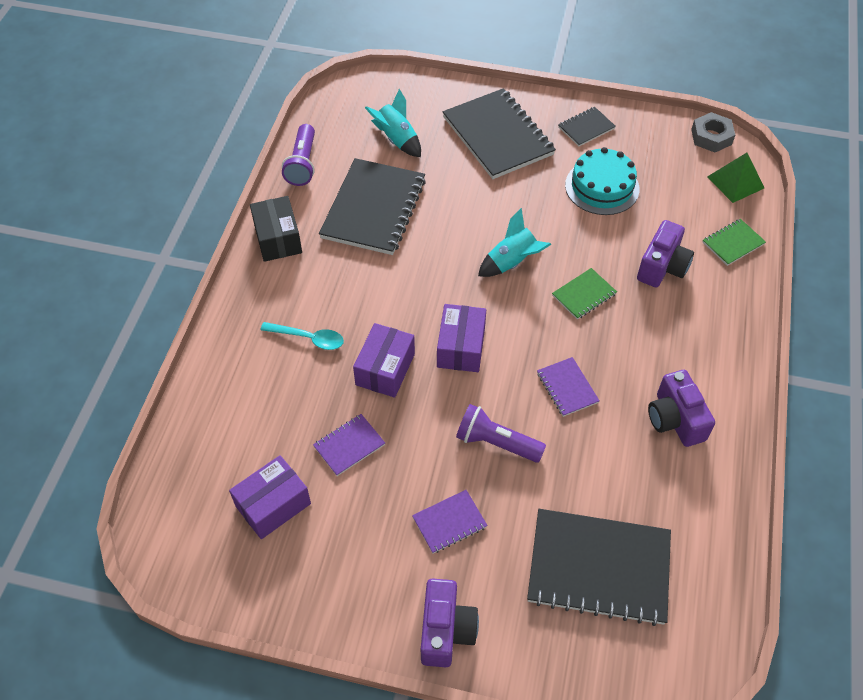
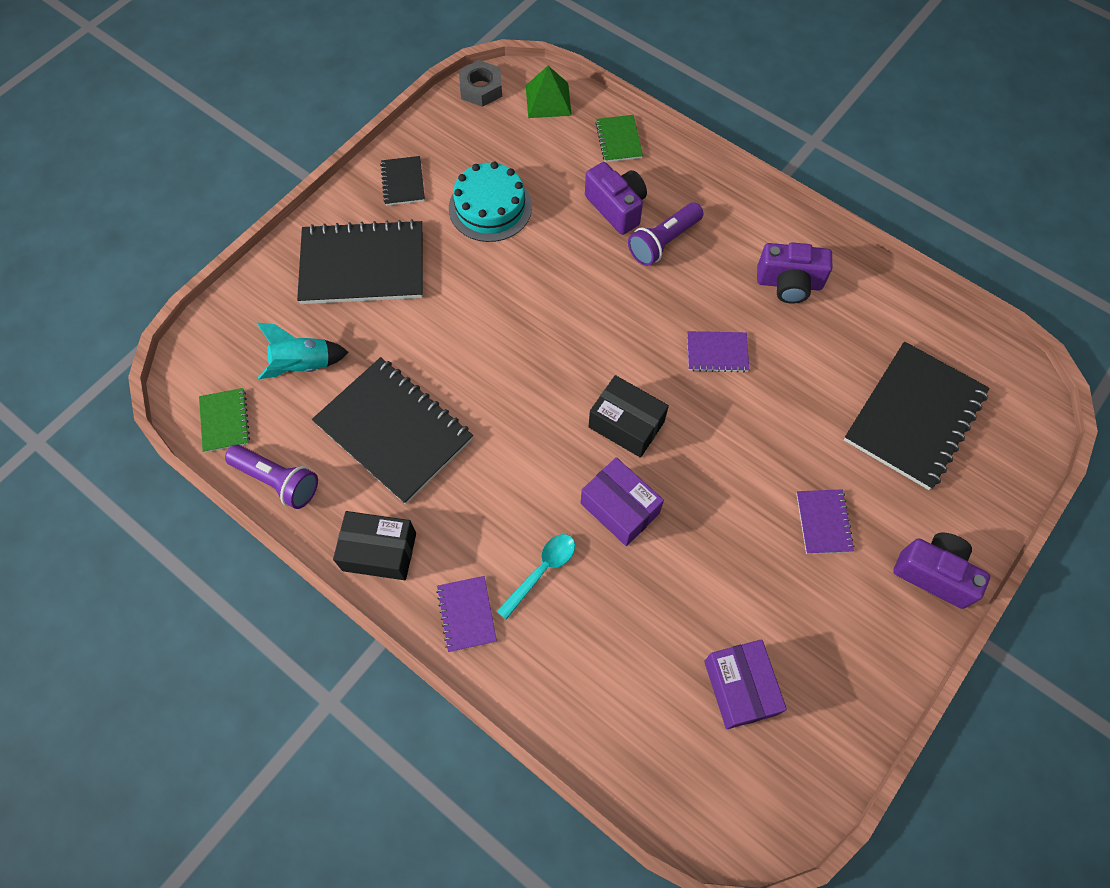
camera: 65 degrees left, 10 degrees up
(349, 445) = (699, 582): purple notebook -> purple notebook (466, 614)
(461, 347) = (626, 424): purple box -> black box
(496, 443) = (752, 442): purple flashlight -> purple flashlight (663, 242)
(512, 262) = (543, 330): turquoise rocket -> none
(584, 295) = (616, 287): green notebook -> green notebook (225, 421)

